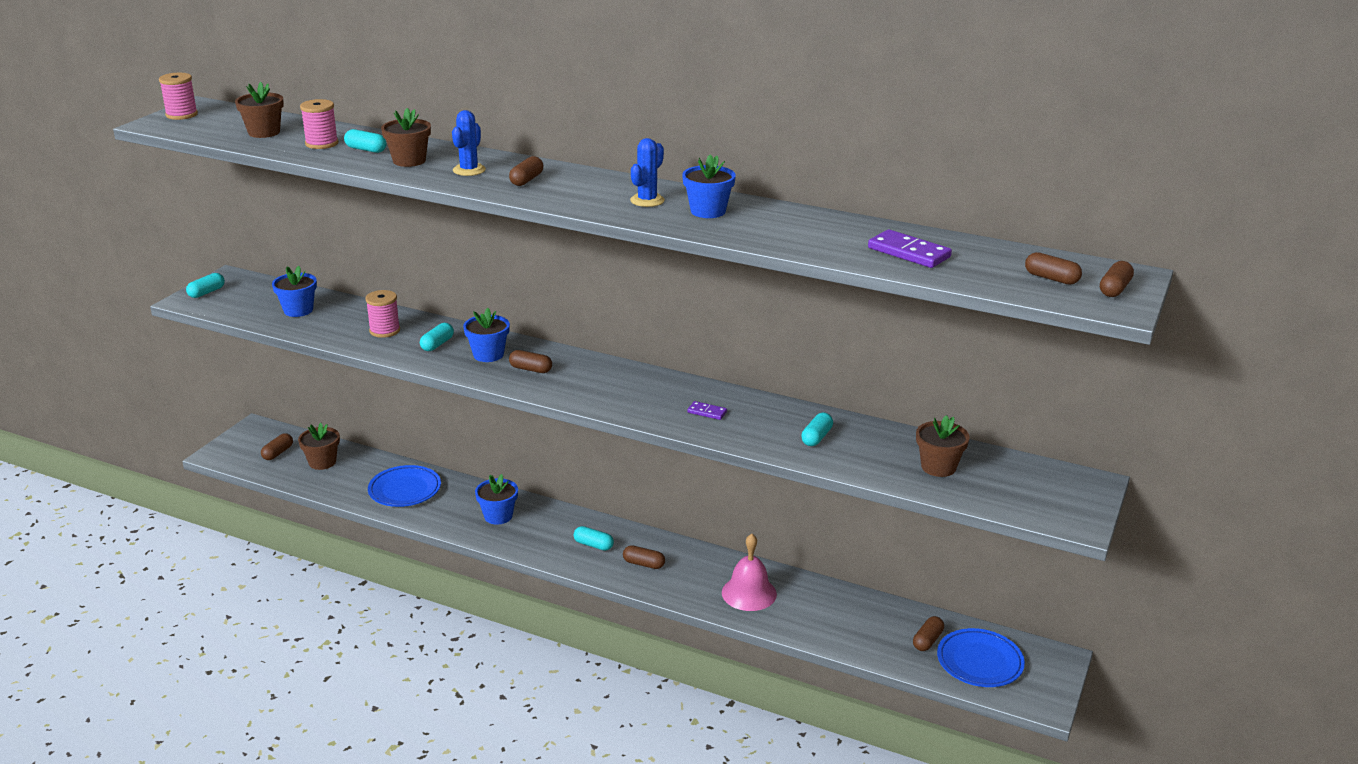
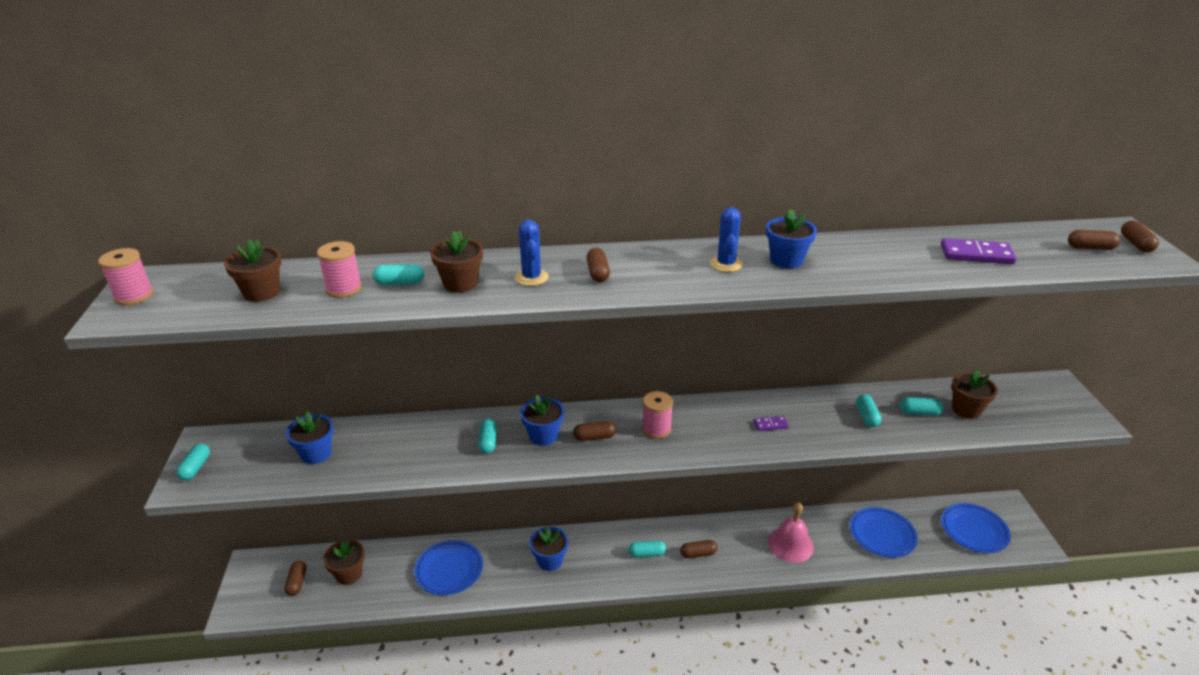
camera: 30 degrees left, 5 degrees up
(385, 331) = (424, 445): pink spool -> pink spool (656, 429)
(862, 624) = (882, 535): none -> blue plate
(880, 452) = (919, 412): none -> turquoise capsule
(927, 640) = (930, 529): brown capsule -> none

